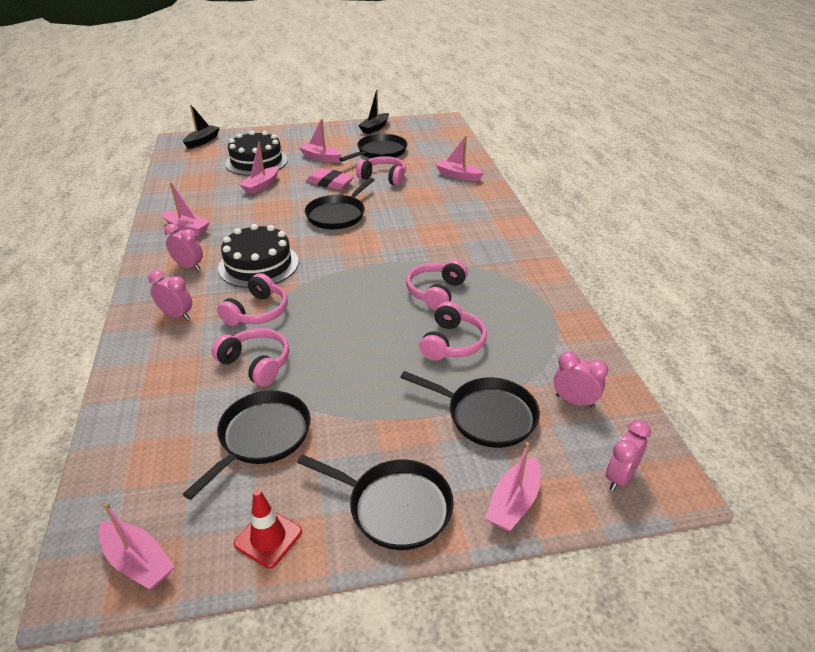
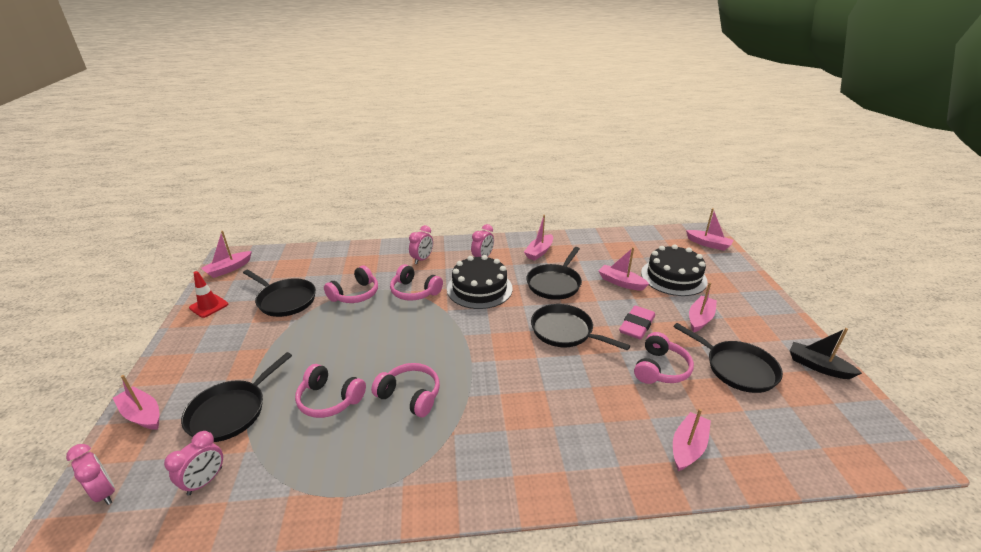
camera: 95 degrees right, 5 degrees down
(202, 141) = (708, 244): black boat -> pink boat
(395, 507) = (188, 354): black pan -> black pan (555, 284)

